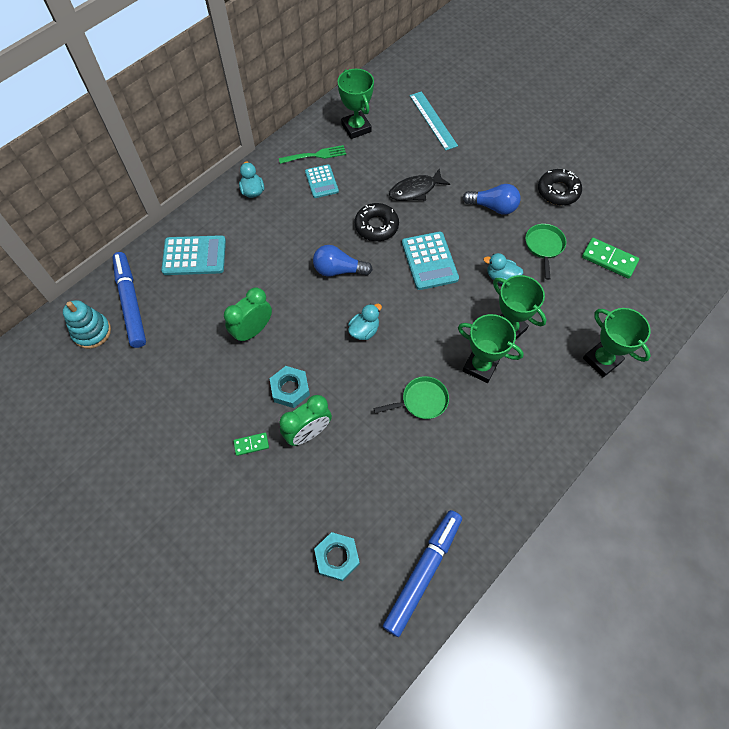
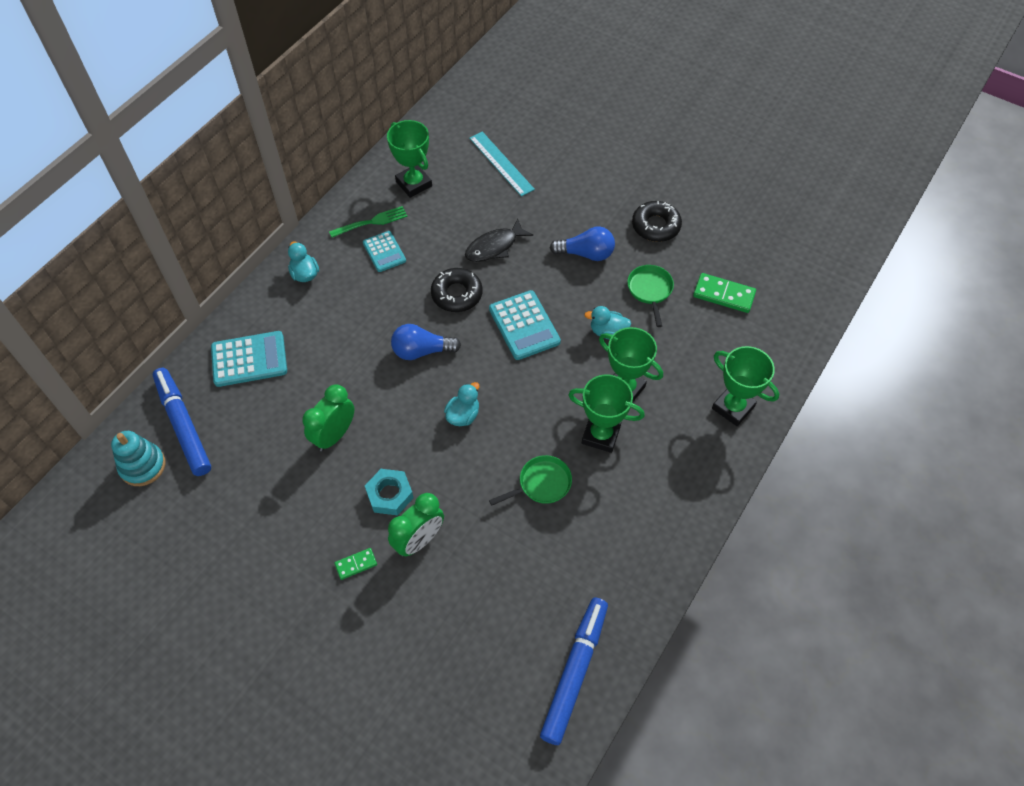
camera: 10 degrees left, 5 degrees down
(337, 557) = (476, 673): turquoise nut -> none

